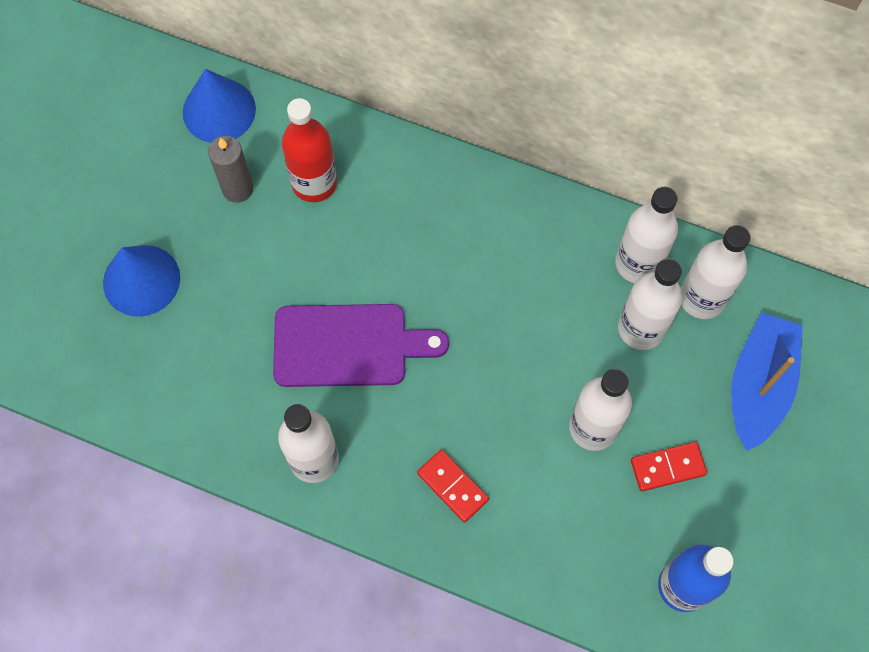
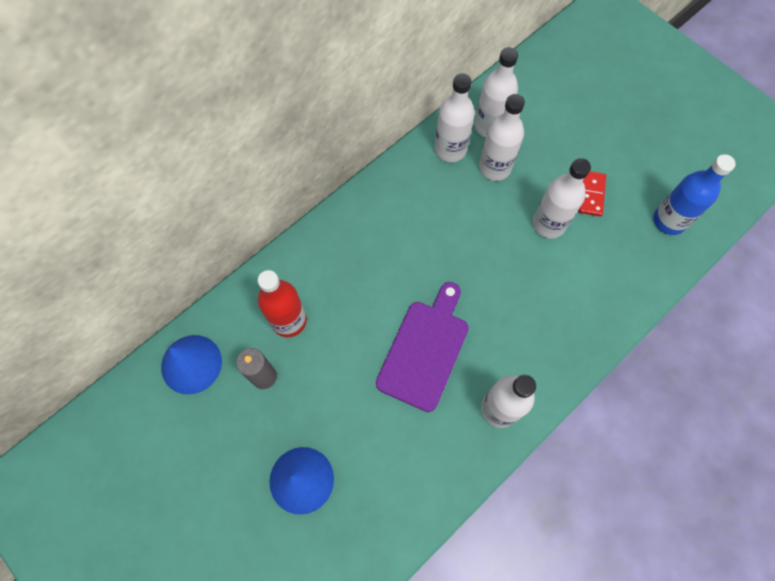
camera: 65 degrees left, 0 degrees up
(452, 486) = (555, 325): red domino -> none
(758, 386) = (559, 123): blue boat -> none

